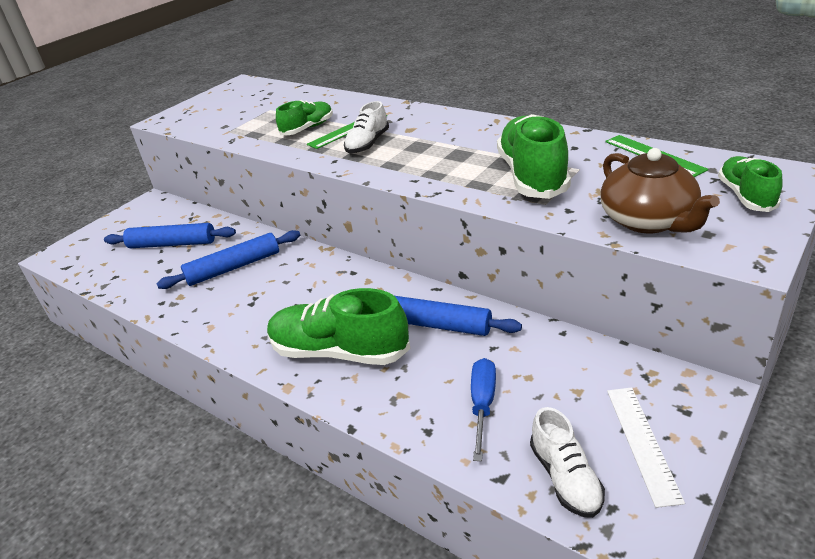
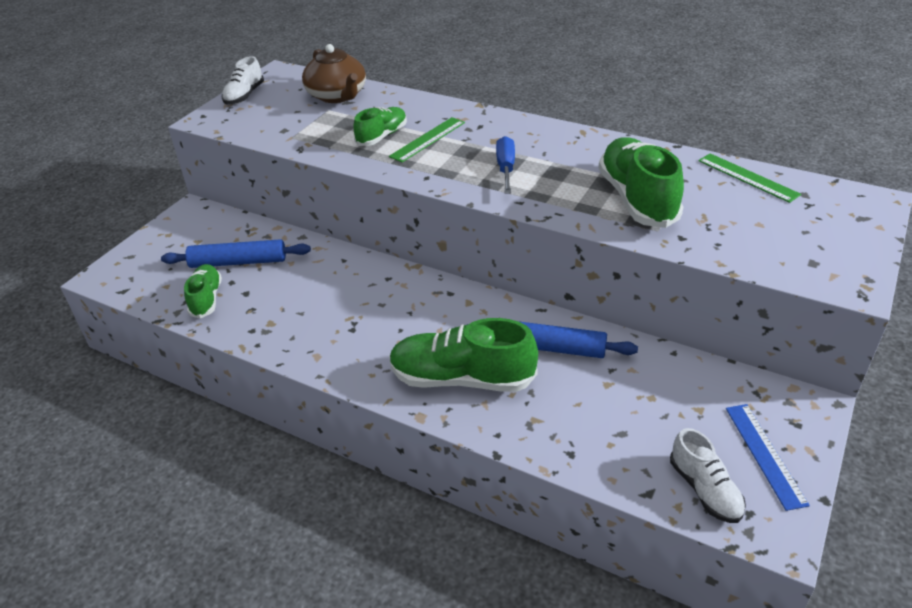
camera: 10 degrees left, 5 degrees up
(234, 267) = (319, 289): blue rolling pin -> none
(368, 144) = (456, 157): white shoe -> white shoe (244, 96)
(482, 405) = (615, 426): blue screwdriver -> blue screwdriver (505, 168)
(642, 442) = (765, 454): white ruler -> blue ruler
(648, 220) = (758, 249): brown teapot -> brown teapot (337, 95)
(746, 196) = (839, 223): green shoe -> green shoe (206, 299)

